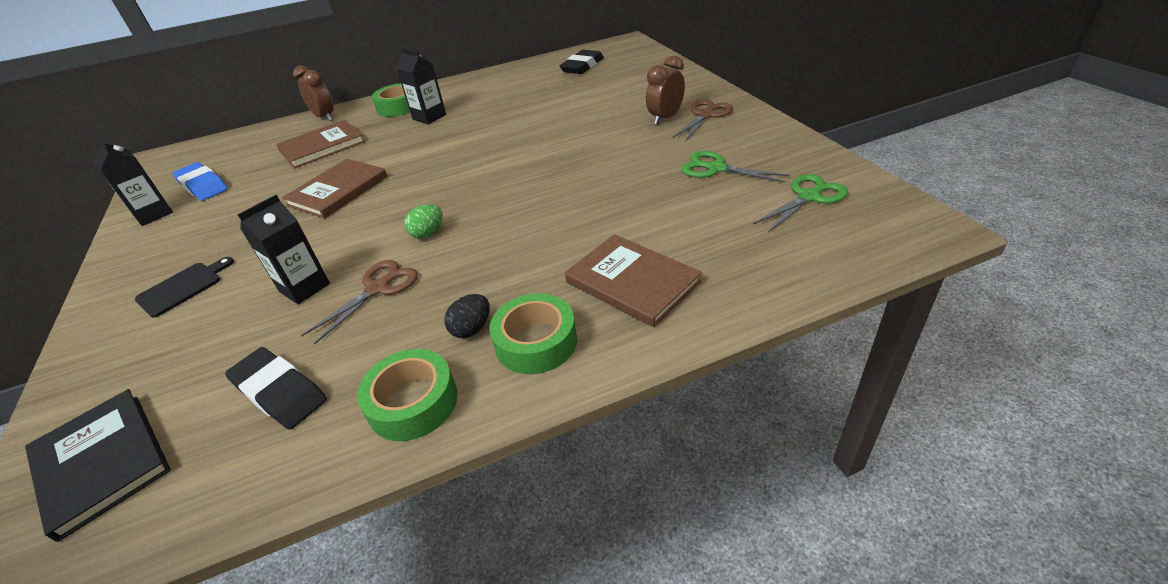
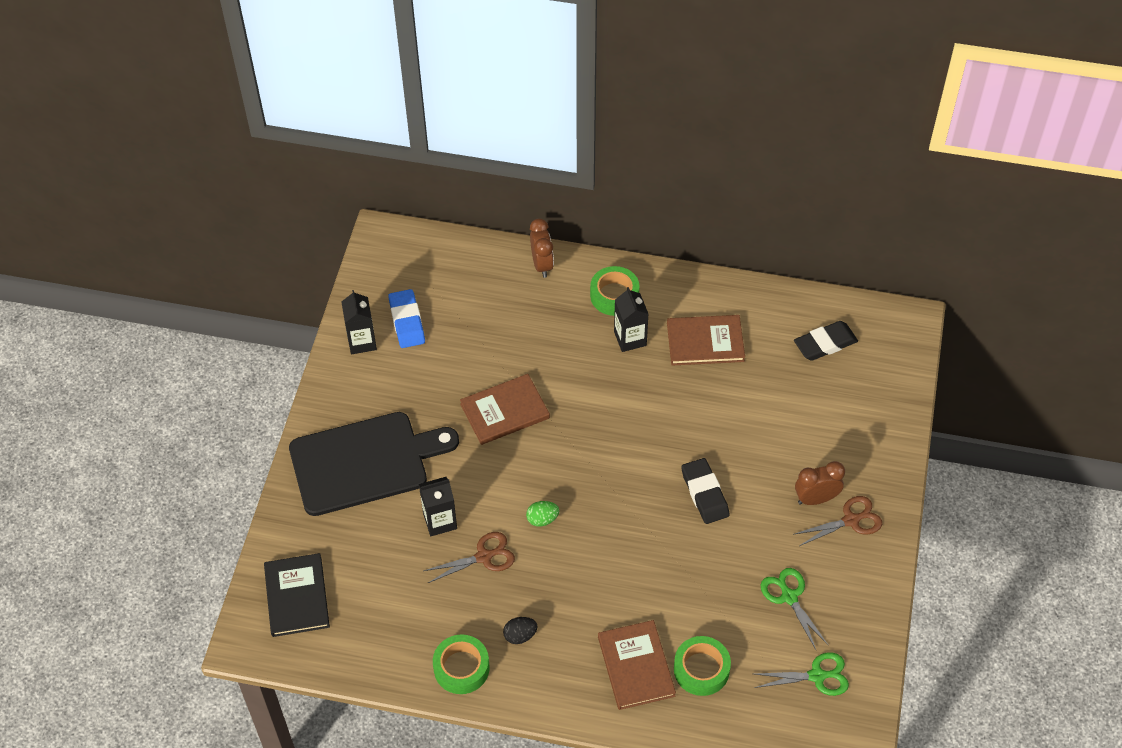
camera: 30 degrees right, 15 degrees up
(182, 287) = (364, 462): black cutting board -> black cutting board, size x2.40
(279, 392) = (396, 609): black eraser -> black eraser (704, 493)
(322, 146) = (519, 324): brown book -> brown book (705, 342)
(536, 342) = (548, 672): green tape -> green tape (701, 669)

